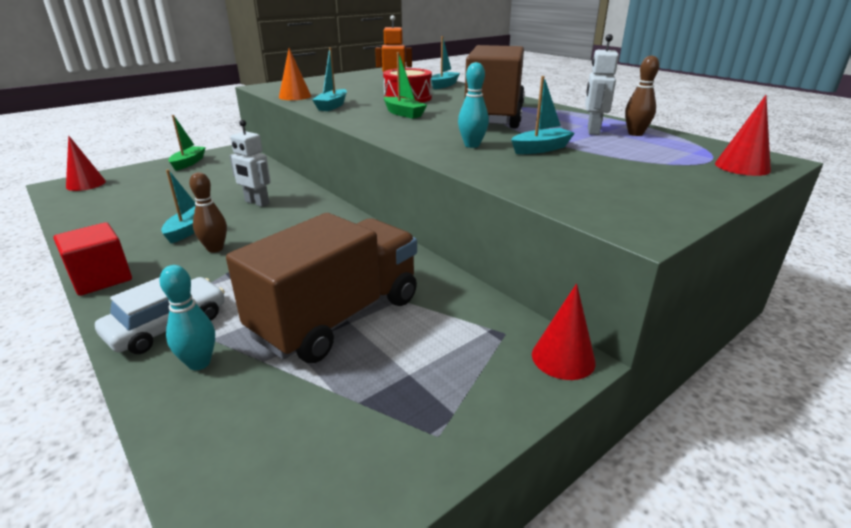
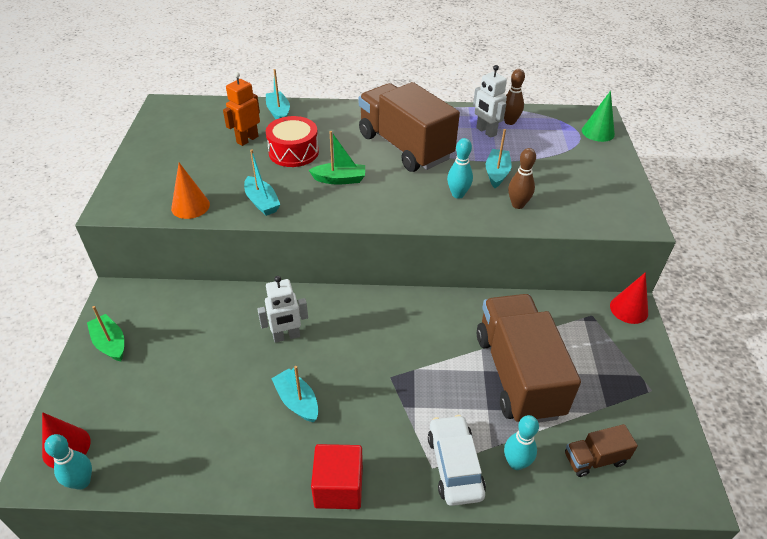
camera: 50 degrees left, 15 degrees up
(57, 197) = (82, 482): none -> turquoise bowling pin
(215, 249) = (354, 397): brown bowling pin -> brown bowling pin (518, 204)
(252, 424) = (594, 459): none -> brown truck
(742, 167) = (598, 132): red cone -> green cone

